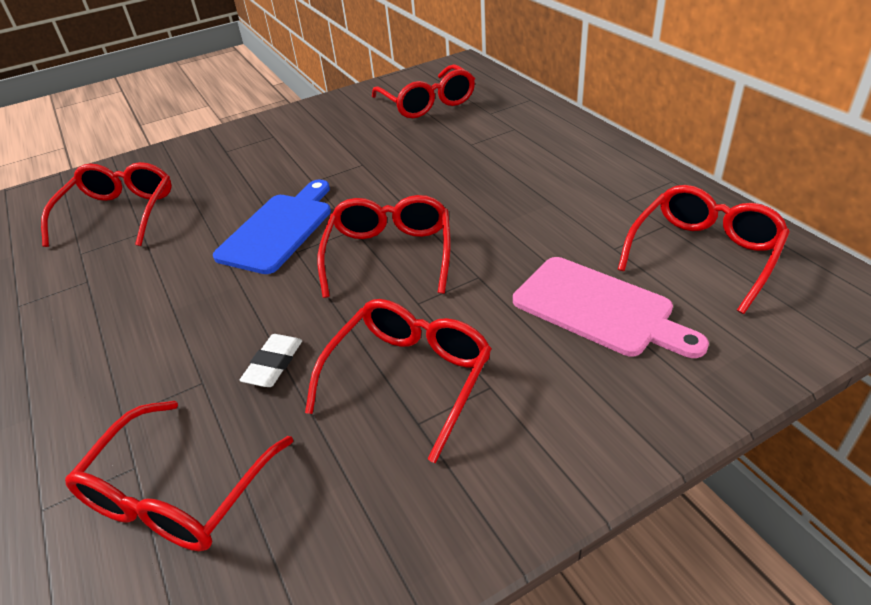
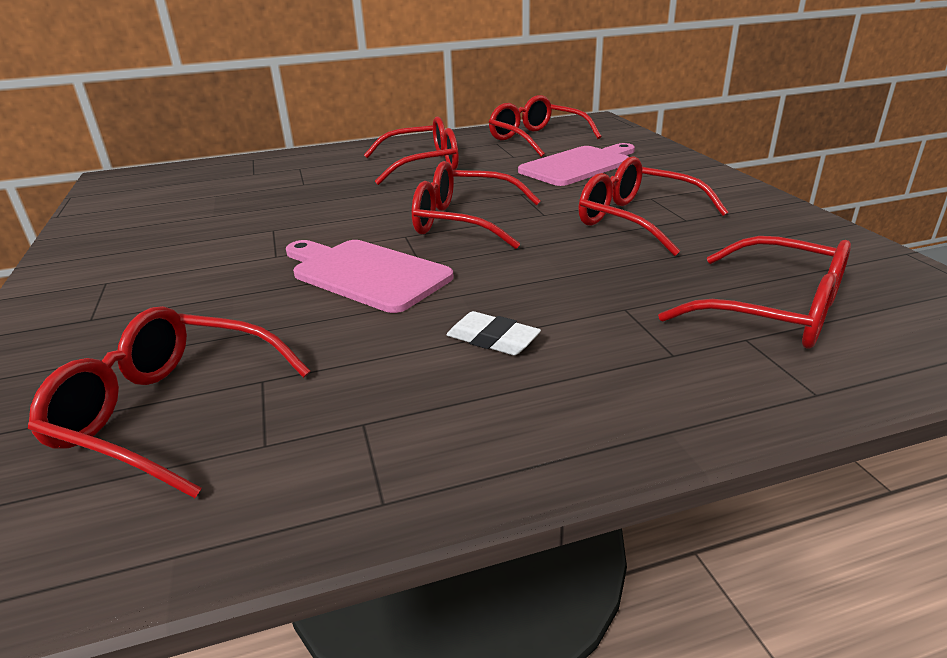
camera: 80 degrees left, 10 degrees down
(273, 364) = (607, 272): white eraser -> white eraser (493, 339)
(279, 229) = (366, 273): blue cutting board -> pink cutting board
(427, 103) = (181, 195): red glasses -> red glasses (422, 165)

